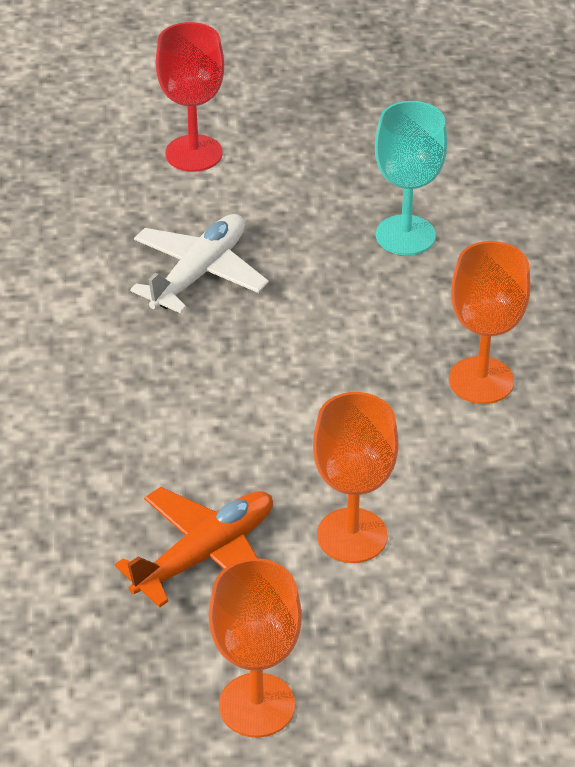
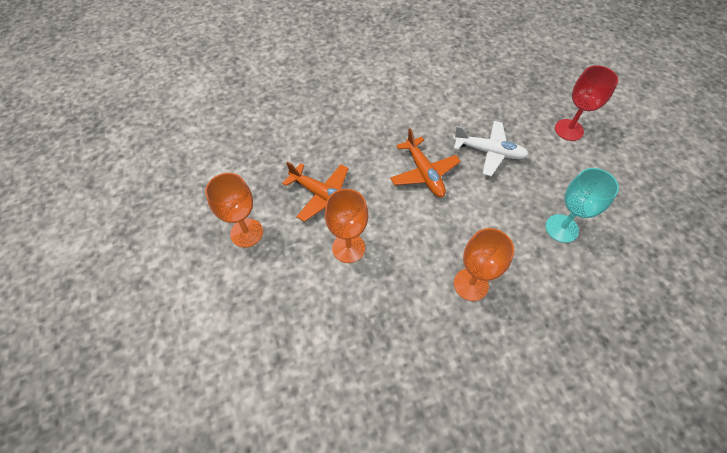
camera: 75 degrees right, 15 degrees up
(212, 380) = (424, 173): none -> orange plane

